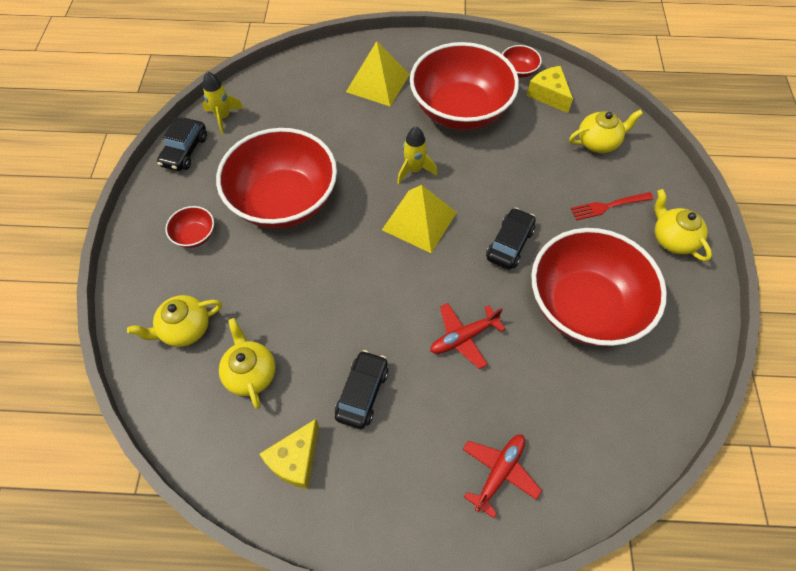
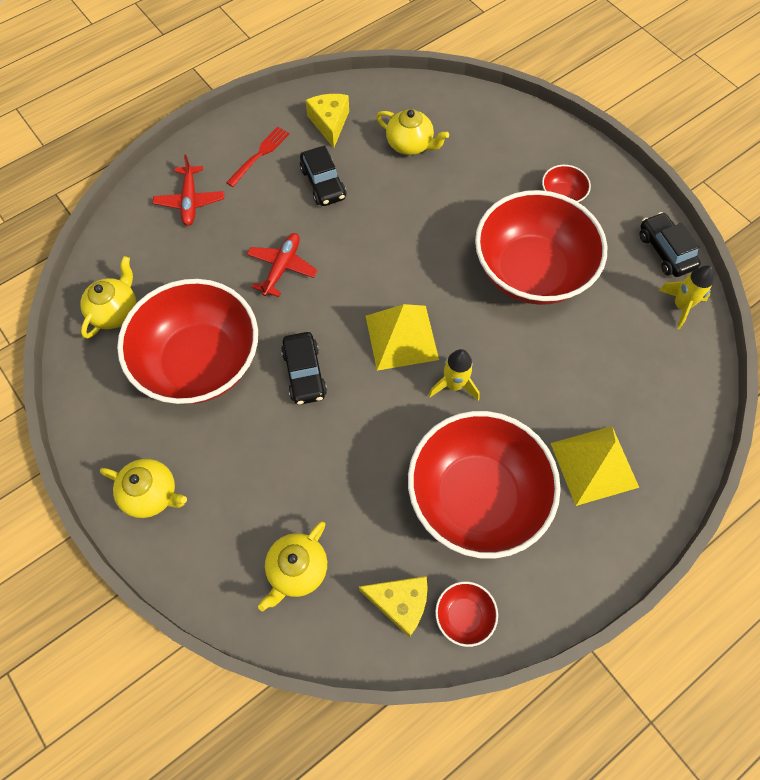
camera: 140 degrees right, 5 degrees up
(185, 329) = (485, 137): yellow teapot -> yellow teapot (115, 311)
(608, 206) = (237, 487): red fork -> red fork (259, 155)

